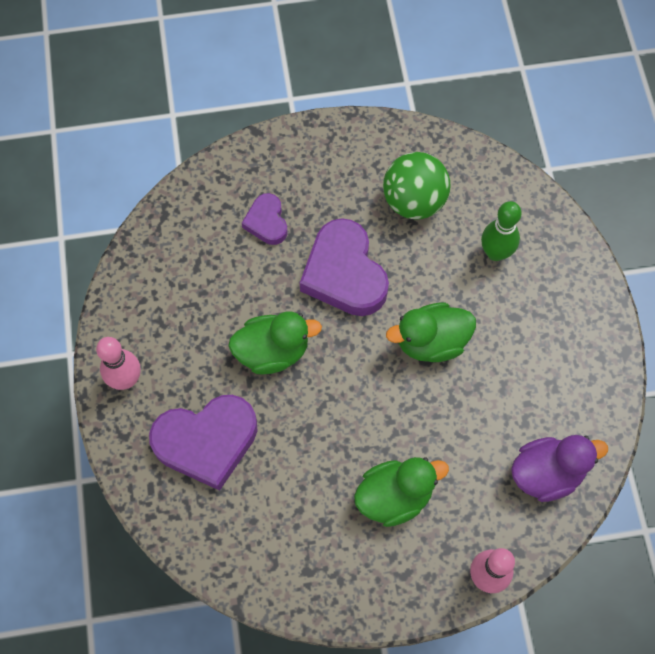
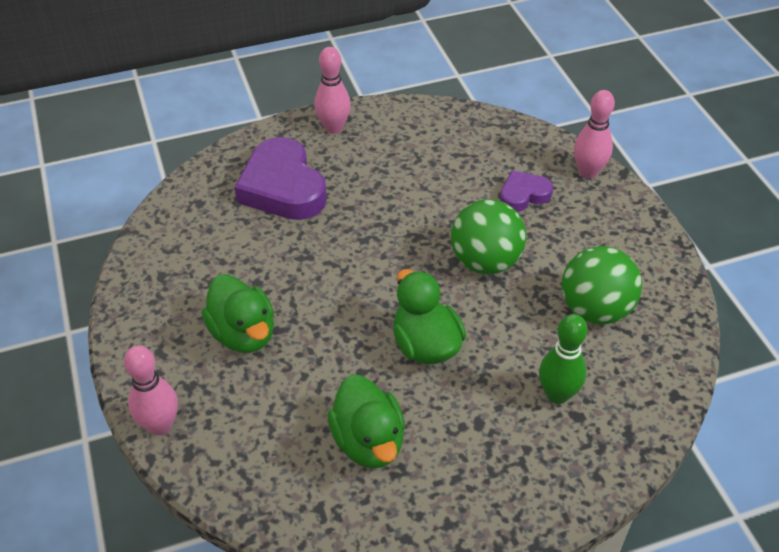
camera: 80 degrees right, 20 degrees down
(248, 160) = (588, 172): none -> pink bowling pin
(272, 351) = (383, 219): green duck -> green duck (368, 441)
(344, 273) = (485, 261): purple heart -> green ball
(546, 473) = (286, 474): purple duck -> none

